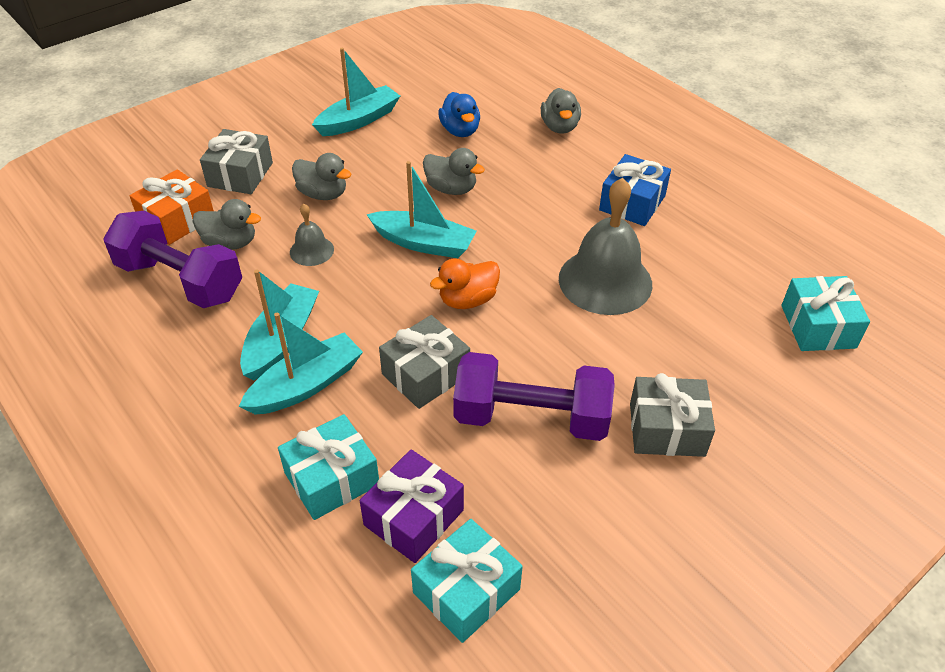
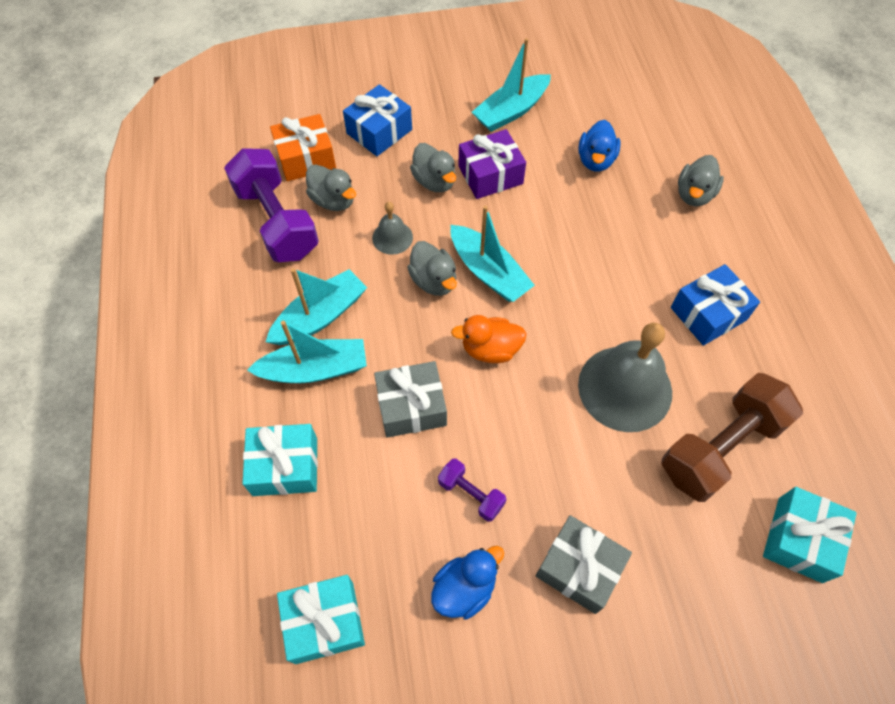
camera: 30 degrees right, 15 degrees up
(240, 174) = (379, 131): grey gift -> blue gift
(358, 120) = (511, 111): turquoise boat -> turquoise boat turned 150 degrees clockwise
(414, 517) = (324, 535): purple gift -> purple gift (490, 175)
(451, 189) = (548, 223): grey duck -> grey duck (434, 281)
(531, 418) = (471, 494): purple dumbbell -> purple dumbbell, size x0.48
(579, 494) = (464, 588): none -> blue duck
(711, 290) = (720, 447): none -> brown dumbbell

